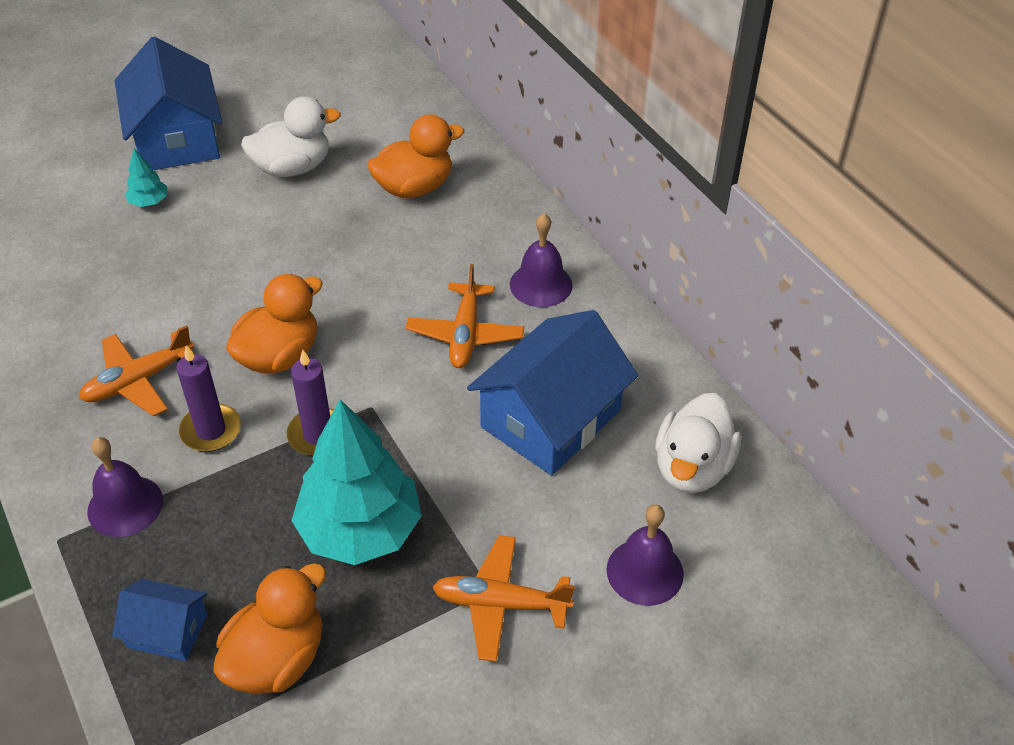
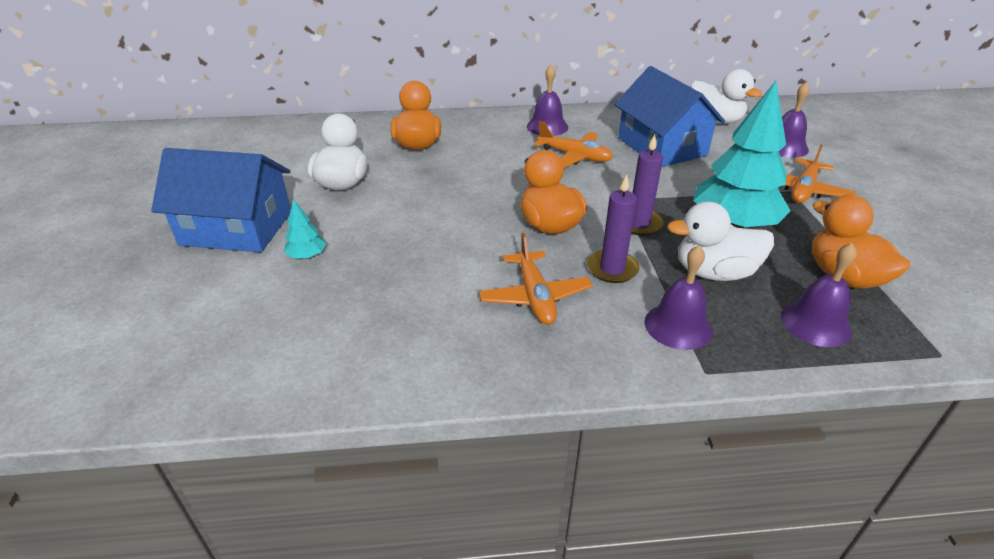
camera: 65 degrees left, 10 degrees down
(167, 631) = (815, 323): blue house -> purple bell
(237, 524) = (714, 273): none -> white duck

